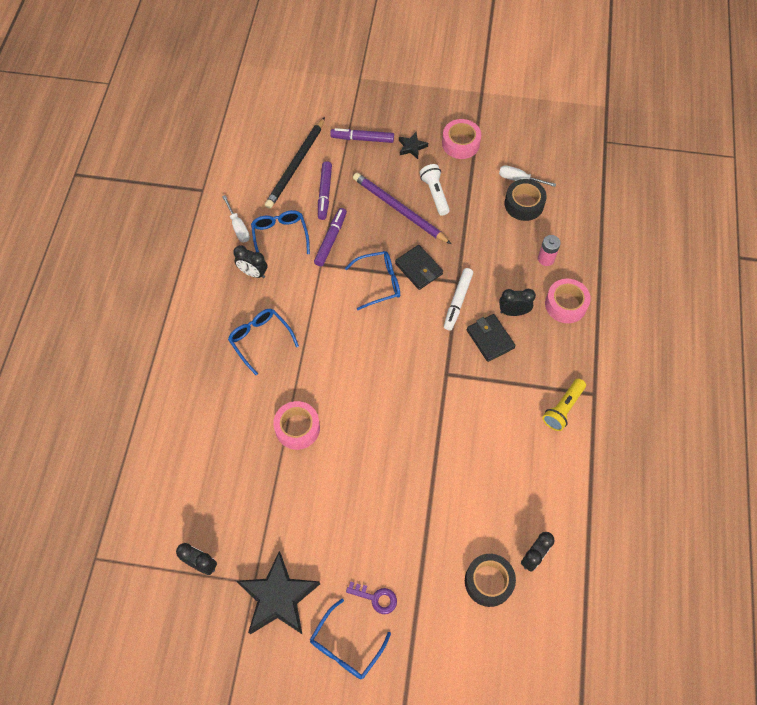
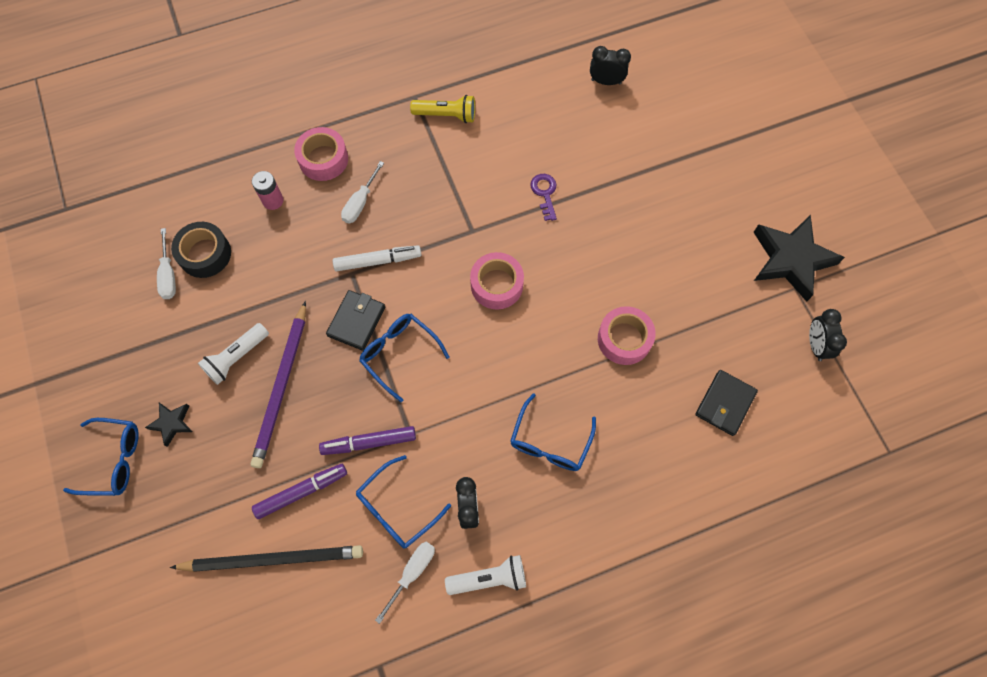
camera: 120 degrees left, 5 degrees up
(206, 264) = (489, 578): none -> white flashlight
(345, 646) = (786, 183): blue glasses -> blue glasses (114, 460)
(362, 139) = (185, 494): purple marker -> none
(376, 598) = (730, 181): purple key -> purple key (545, 193)
(460, 143) = (139, 367): pink tape -> pink tape (497, 285)
(488, 581) = (651, 104): black tape -> none
(490, 339) = (406, 209): black wallet -> black wallet (725, 403)
(513, 312) = (360, 202): black clock -> white screwdriver

